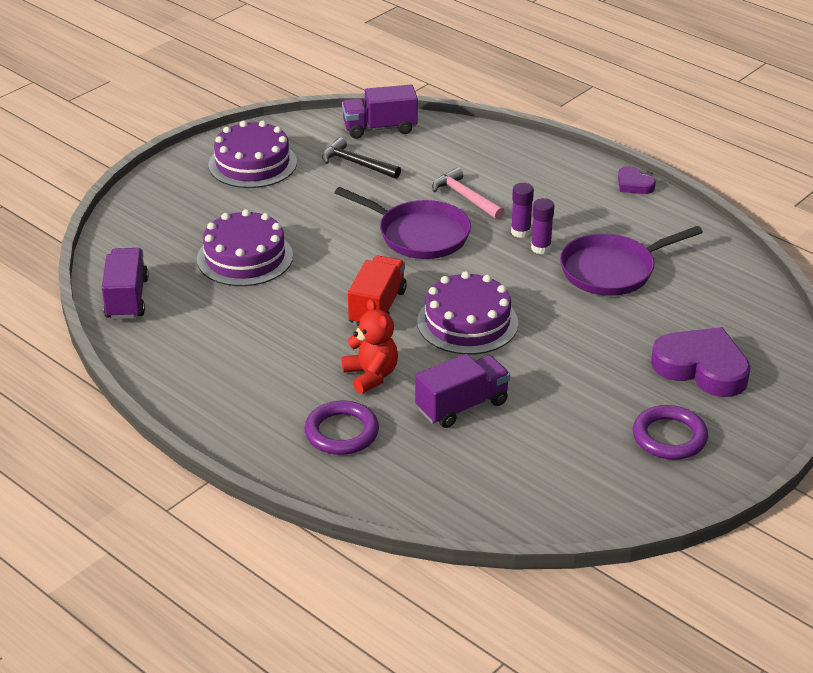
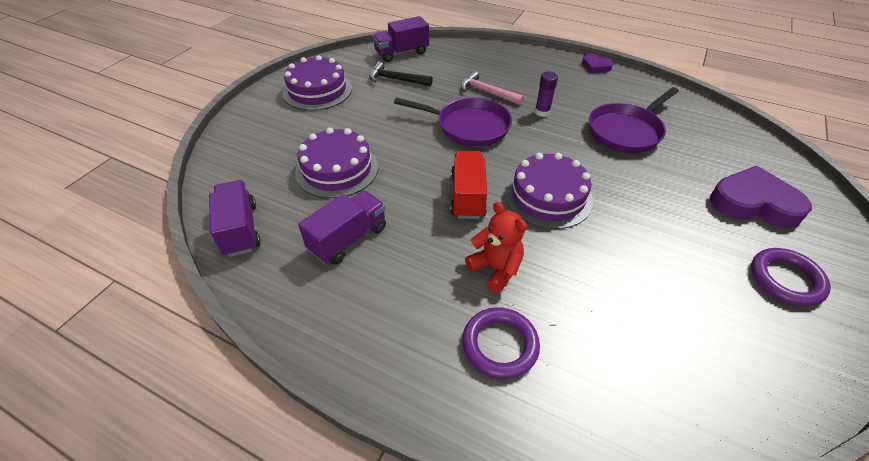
camera: 15 degrees left, 10 degrees up
(462, 406) = (593, 285): purple truck -> purple truck (348, 239)
(541, 248) = (564, 122): purple glue stick -> none

